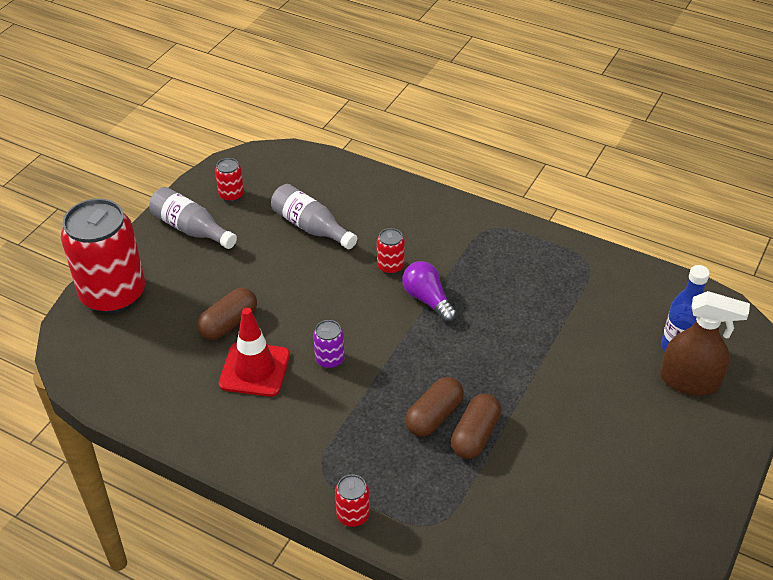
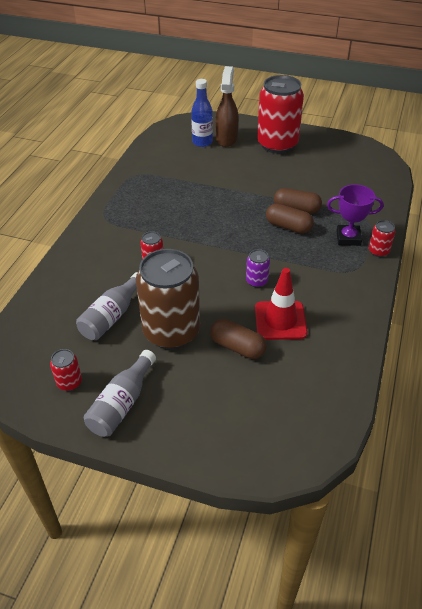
camera: 100 degrees left, 0 degrees up
(113, 294) = (223, 444): red can -> red can (277, 144)
(271, 272) = (171, 331): none -> brown can
(392, 484) = (348, 238): none -> purple trophy
(428, 300) = (185, 240): purple light bulb -> none

